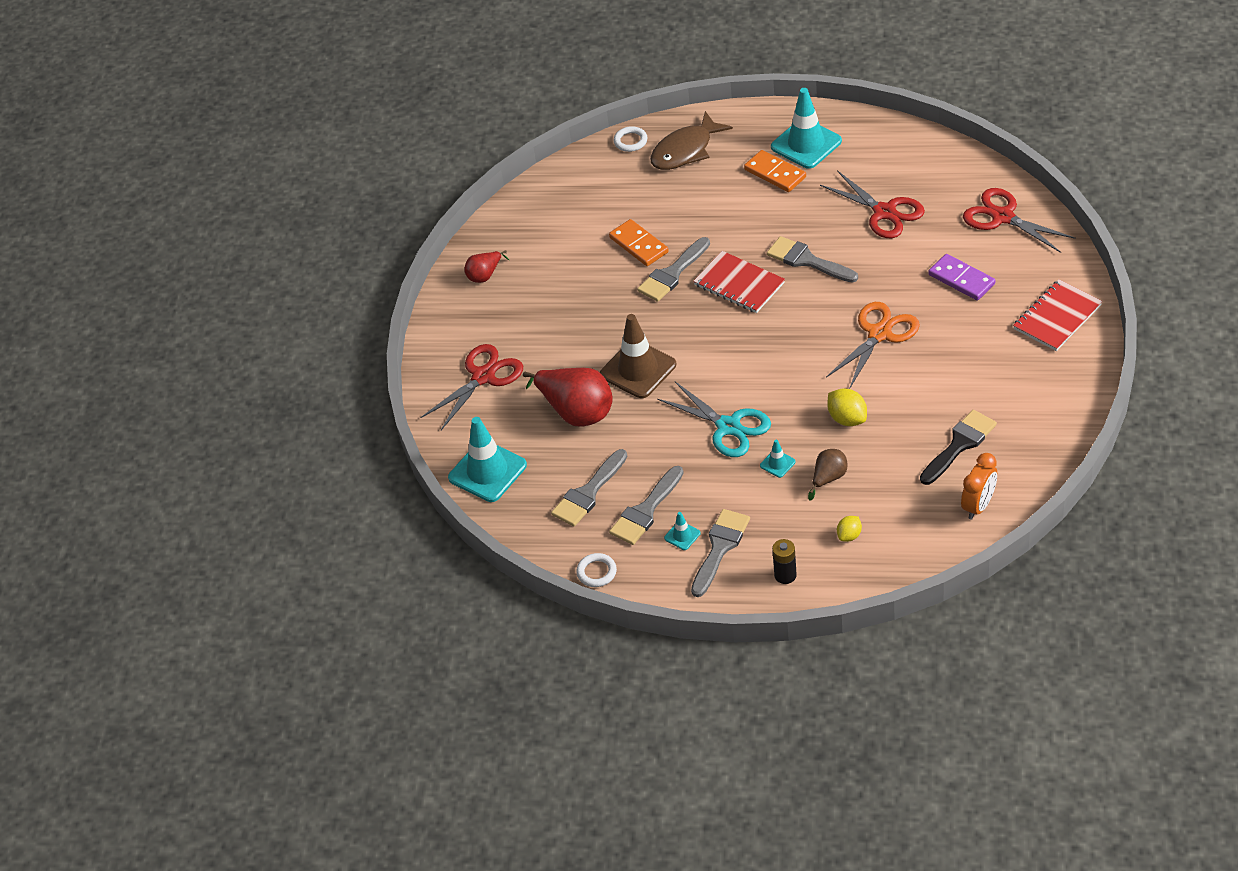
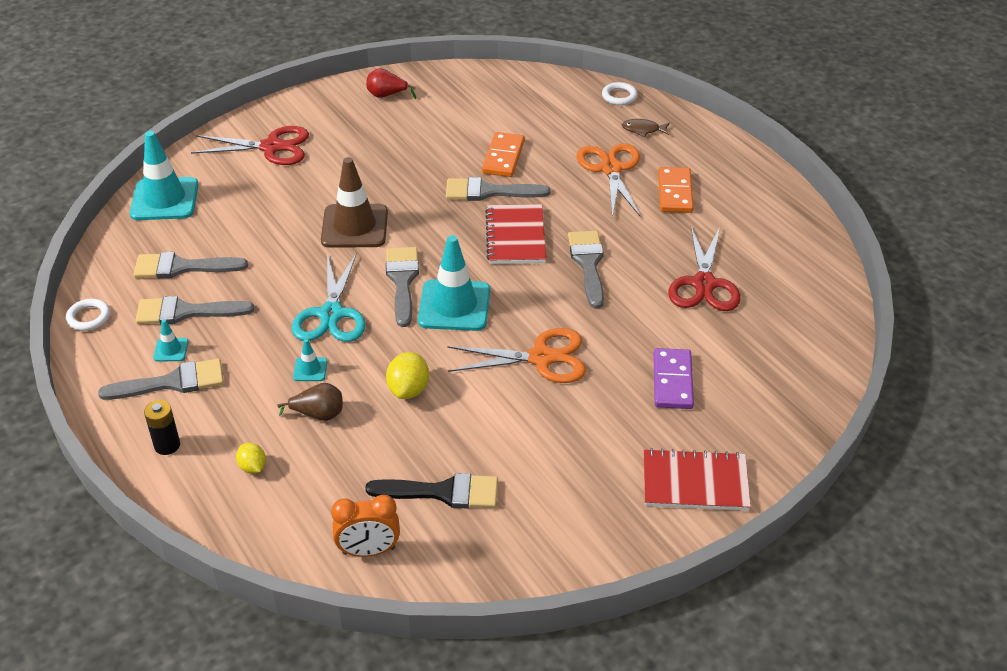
camera: 45 degrees right, 5 degrees down
(576, 412) = (273, 215): red pear -> none
(685, 150) = (643, 130): brown fish -> brown fish, size x0.48
(714, 193) = (611, 169): none -> orange scissors
(729, 370) = (402, 281): none -> grey brush
(806, 144) = (733, 193): turquoise traffic cone -> turquoise traffic cone (454, 306)
(849, 535) = (252, 467): yellow lemon -> yellow lemon turned 60 degrees clockwise
(1003, 217) = (790, 370): red scissors -> none

